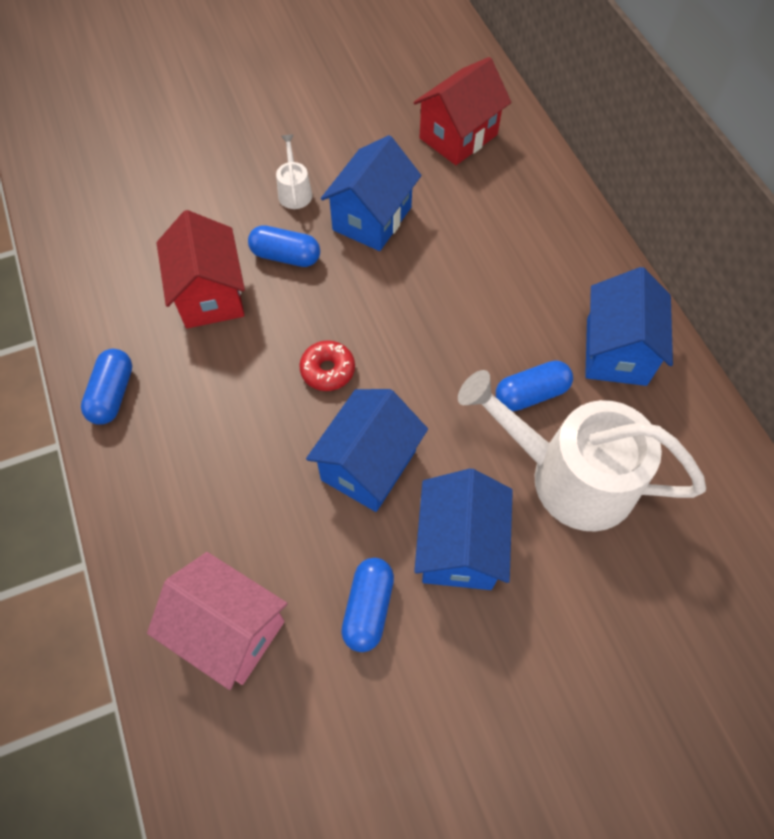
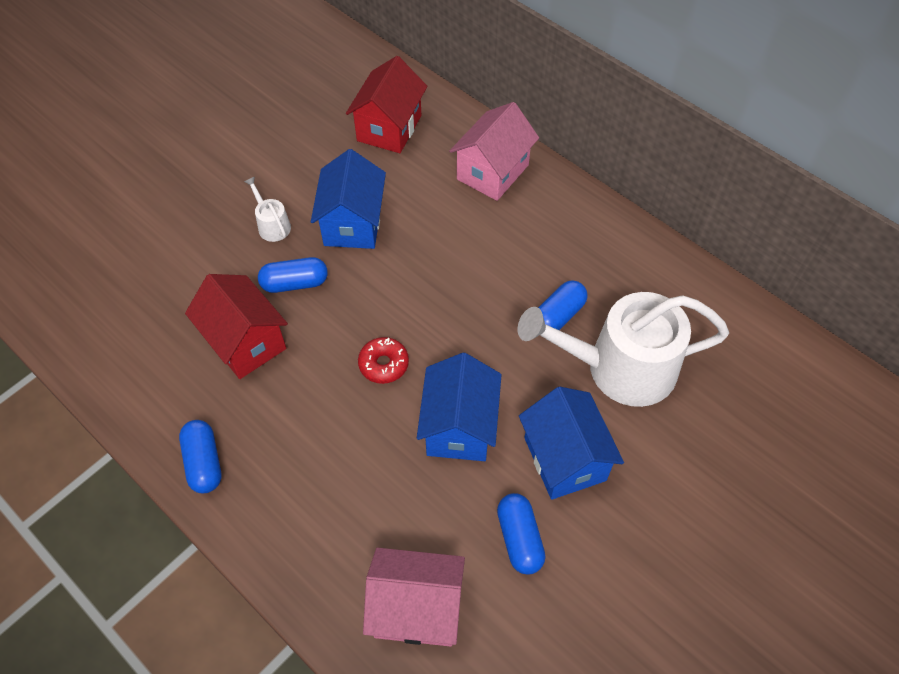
camera: 25 degrees left, 5 degrees down
(541, 218) = (492, 172): none -> pink house
(616, 351) = (605, 257): blue house -> none

